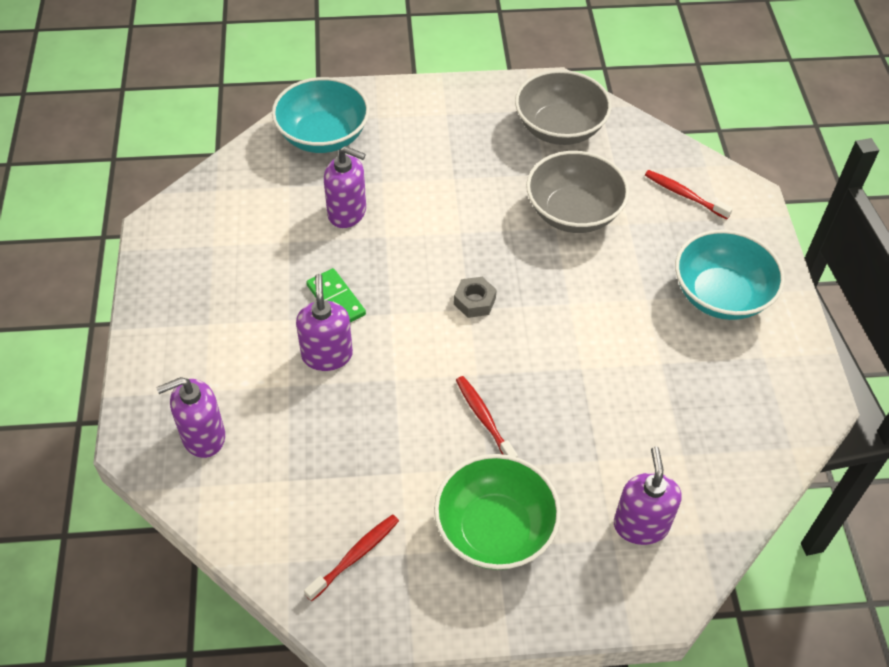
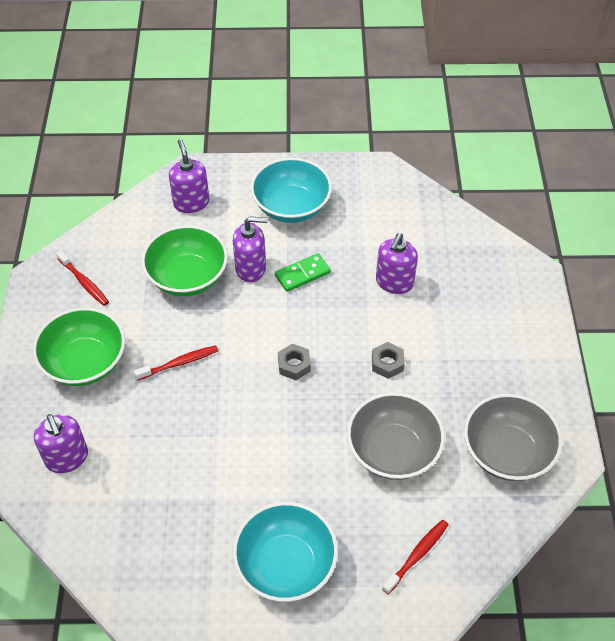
camera: 95 degrees right, 0 degrees up
(323, 136) = (484, 267): turquoise bowl -> turquoise bowl (291, 207)
(343, 425) = (187, 277): none -> green bowl
(463, 218) = (387, 363): none -> grey nut
(641, 525) = (67, 458): purple soap dispenser -> purple soap dispenser turned 60 degrees clockwise

